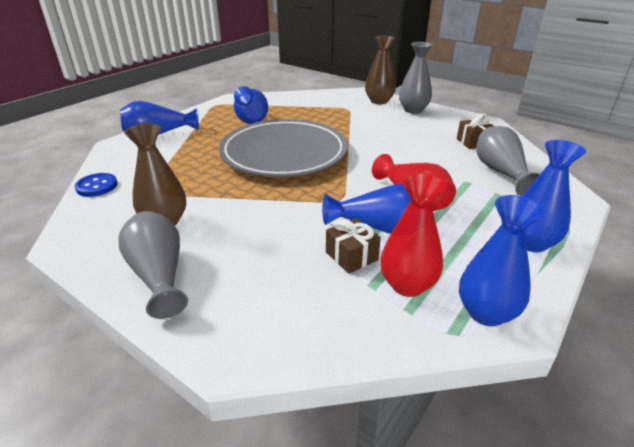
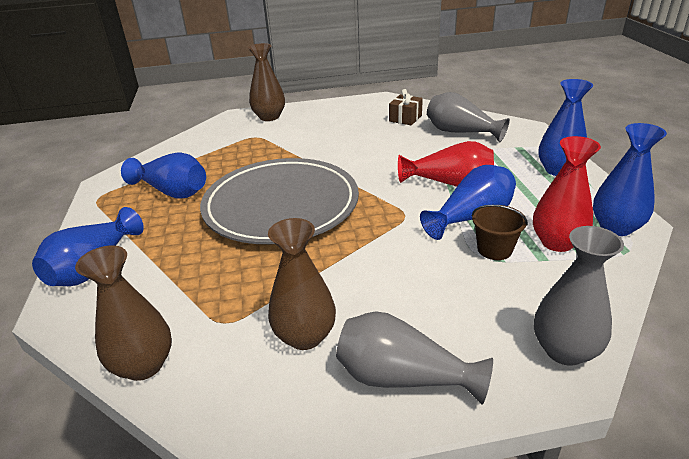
camera: 45 degrees left, 0 degrees up
(97, 186) = (144, 365): blue button -> brown vase
(351, 256) = (494, 249): brown gift -> brown bucket
(413, 110) = (313, 112): grey vase -> grey vase (564, 350)

